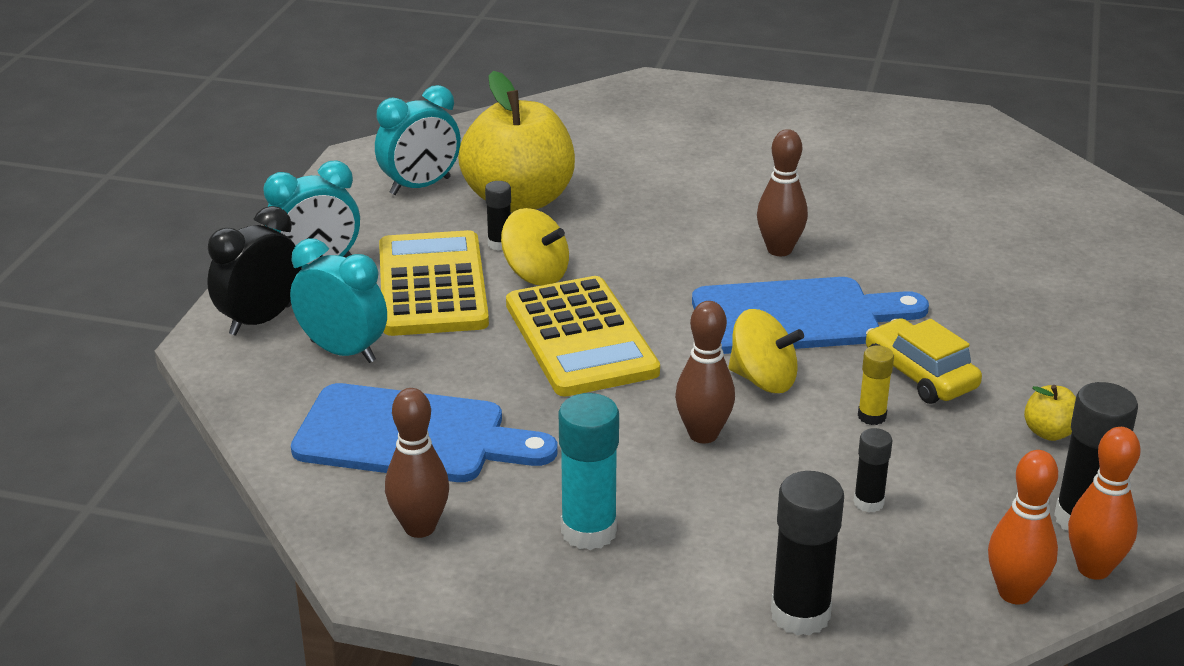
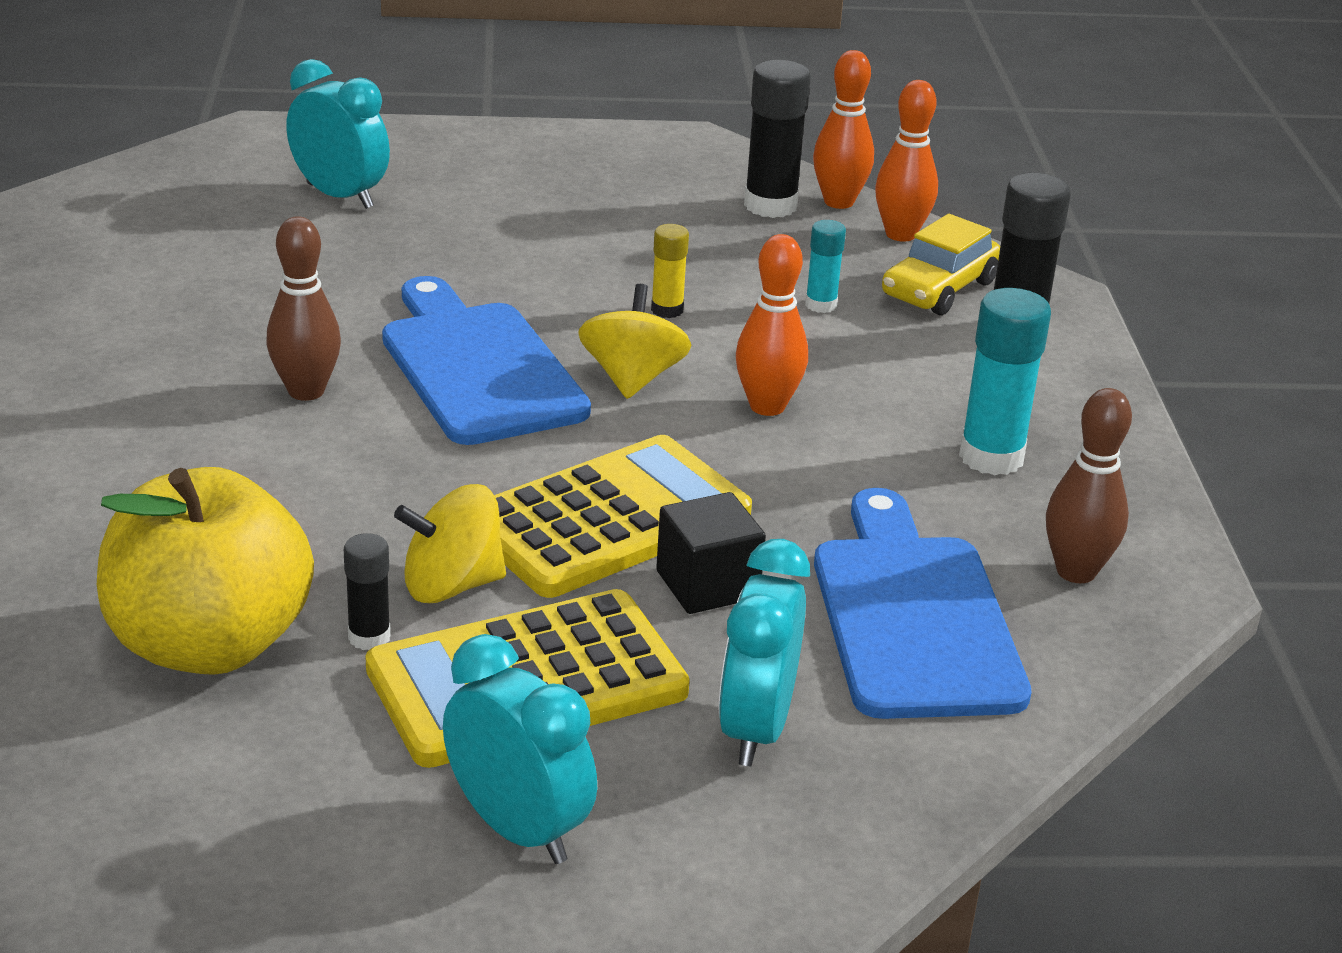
camera: 110 degrees left, 0 degrees up
(260, 320) = (717, 847): black clock -> none
(420, 186) = (178, 773): turquoise clock -> turquoise clock (340, 196)
(489, 362) = (707, 585): none -> black cube
(535, 274) = (452, 585): yellow spinning top -> yellow spinning top turned 120 degrees counterclockwise
(703, 434) = (767, 406): brown bowling pin -> orange bowling pin
(868, 502) = (821, 305): black glue stick -> turquoise glue stick
(920, 375) = (569, 286): yellow car -> yellow car (939, 289)
(1049, 432) = (637, 219): yellow apple -> none

